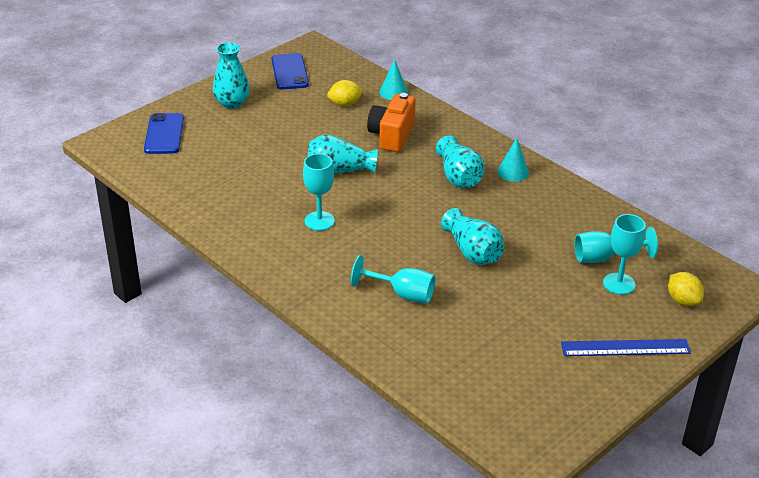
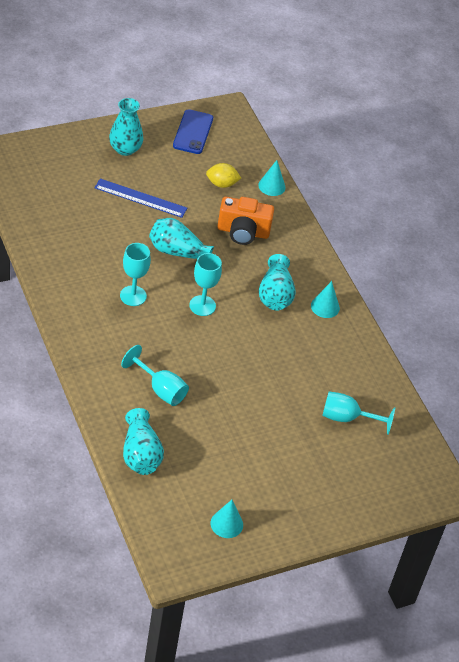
camera: 15 degrees right, 10 degrees up
(164, 134) = (52, 162): blue phone -> none
(392, 135) = (243, 232): orange camera -> orange camera turned 120 degrees counterclockwise
(472, 252) = (241, 372): turquoise vase -> turquoise vase (140, 454)
(556, 395) = (226, 524): none -> turquoise cone
(619, 284) = (343, 447): turquoise goblet -> turquoise goblet (202, 306)
(625, 348) = (309, 505): blue ruler -> blue ruler (140, 198)
(683, 300) = (386, 482): yellow lemon -> none

